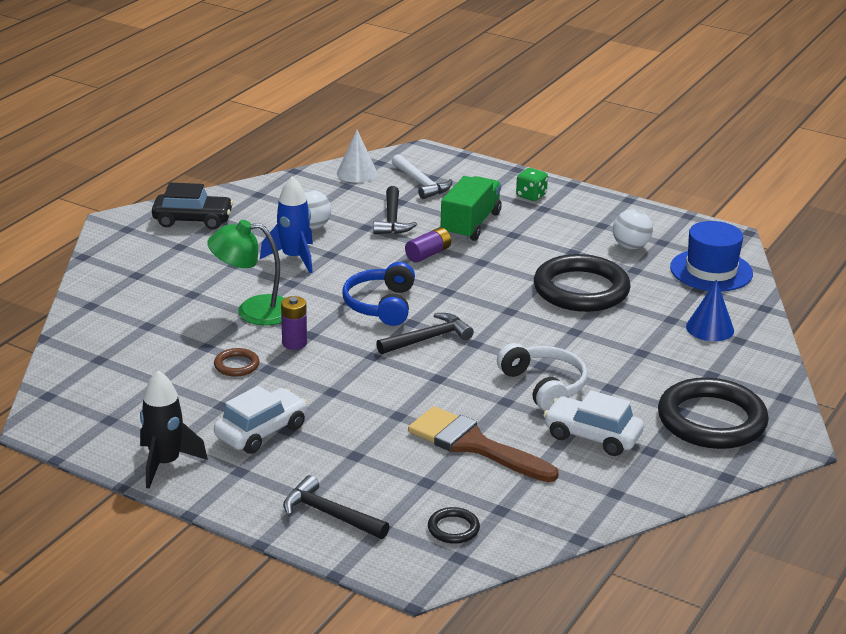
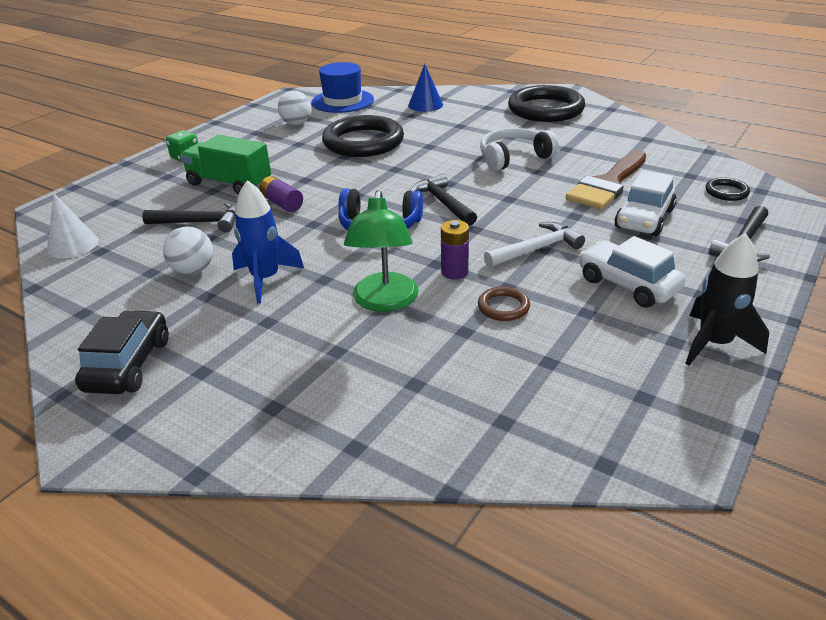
camera: 85 degrees left, 5 degrees up
(421, 183) = (125, 208): white hammer -> white hammer (536, 249)
(592, 436) = (578, 143): white car -> white car (644, 219)

